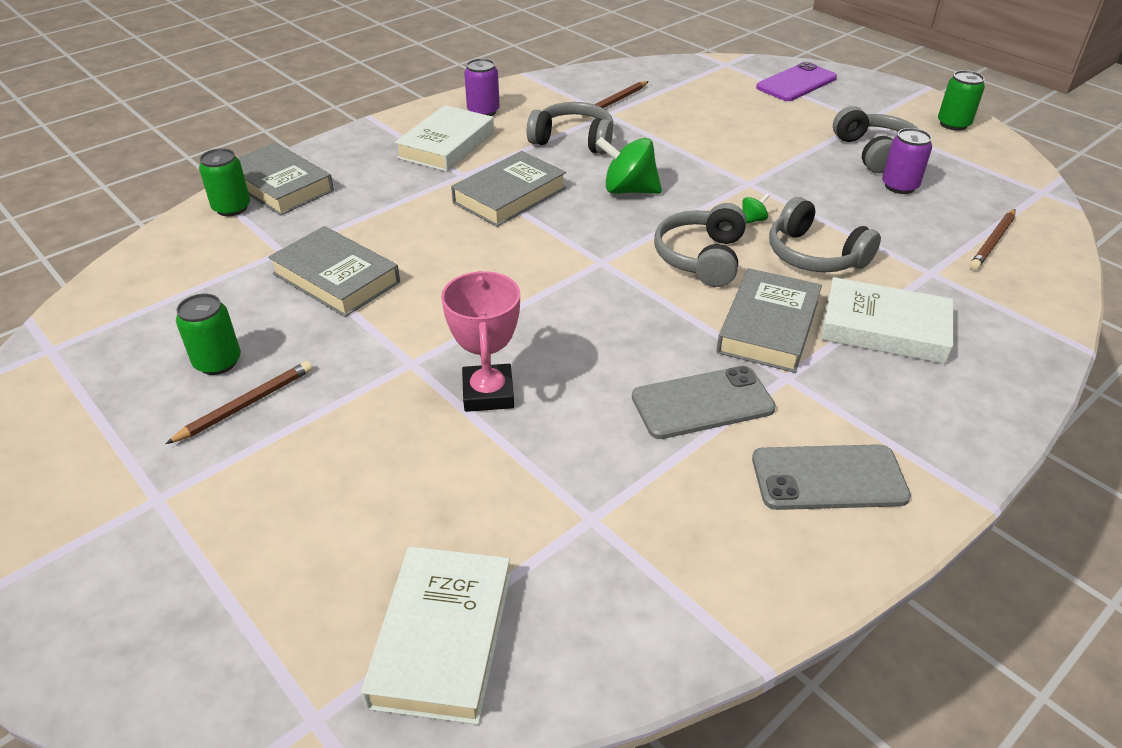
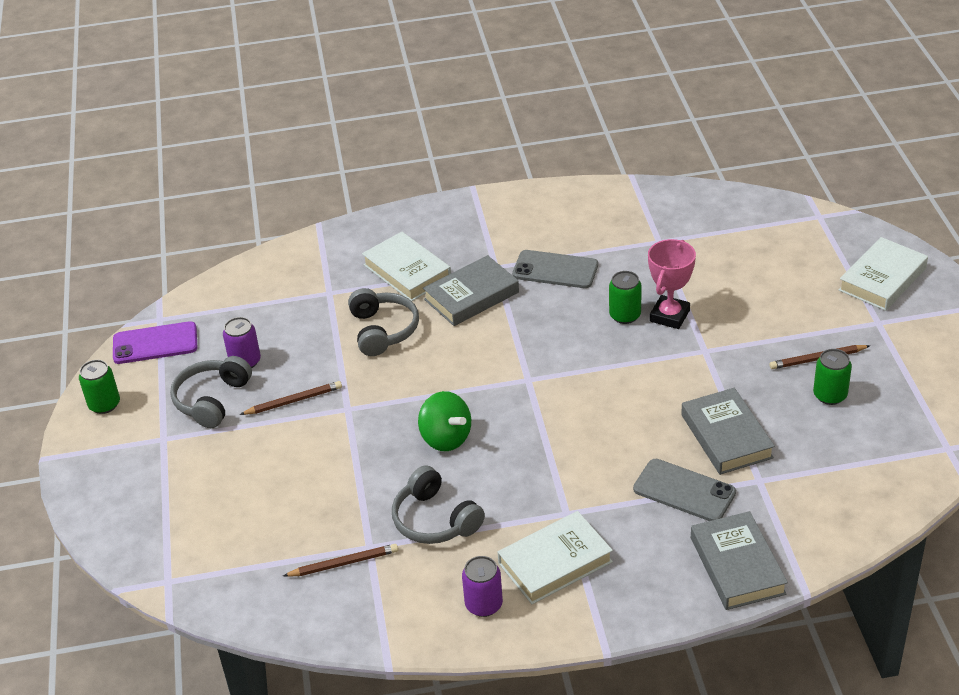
camera: 145 degrees left, 0 degrees up
(232, 208) = (789, 551): green can -> green can (625, 315)
(442, 638) = (755, 222): white book -> white book (882, 279)
(510, 195) = (544, 470): grey book -> none
(701, 258) = (458, 356): grey headphones -> none
(753, 220) = (387, 373): green spinning top -> none
(796, 83) = (145, 516): purple phone -> purple phone (155, 343)
(828, 478) = (531, 219): grey phone -> grey phone (684, 491)
(992, 242) = (258, 297): brown pencil -> brown pencil (294, 401)

